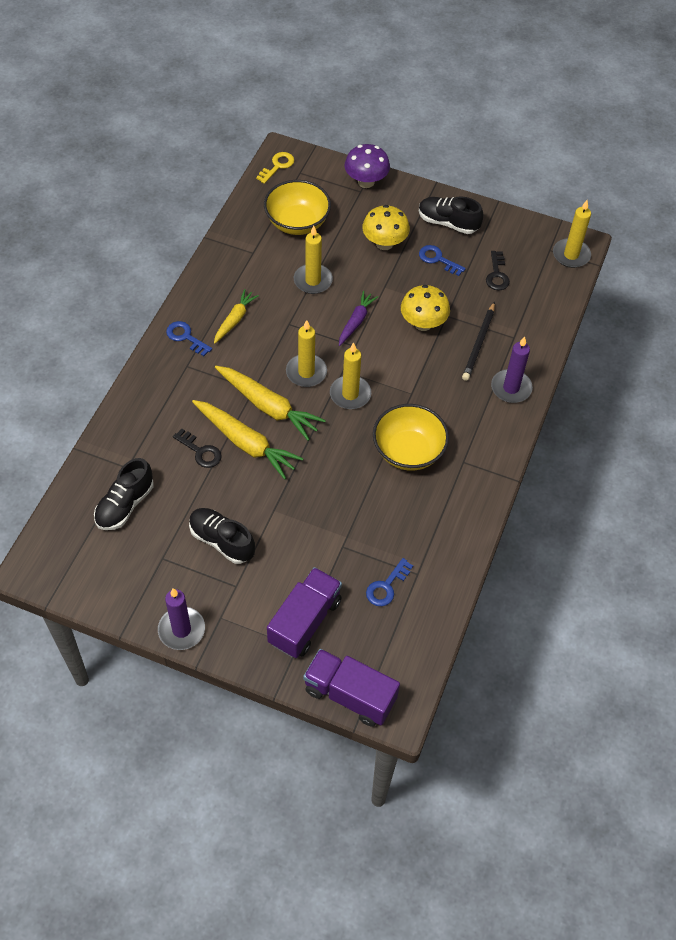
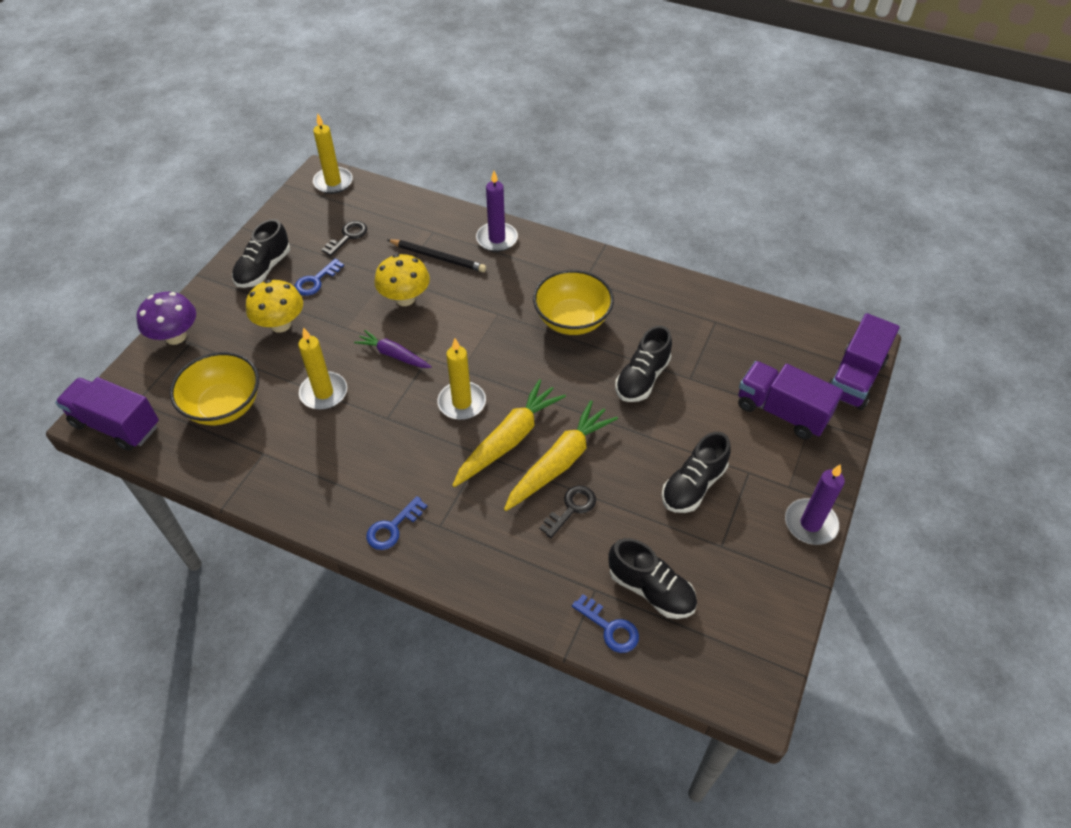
camera: 85 degrees left, 5 degrees down
(235, 320) = (372, 473): yellow carrot -> none
(277, 166) = (116, 425): yellow key -> purple truck
(339, 506) = (642, 378): none -> black shoe
(350, 394) = (496, 364): yellow candle -> none
(386, 586) = (732, 345): blue key -> blue key (609, 628)
(497, 274) = (348, 237): black key -> black key turned 60 degrees counterclockwise

